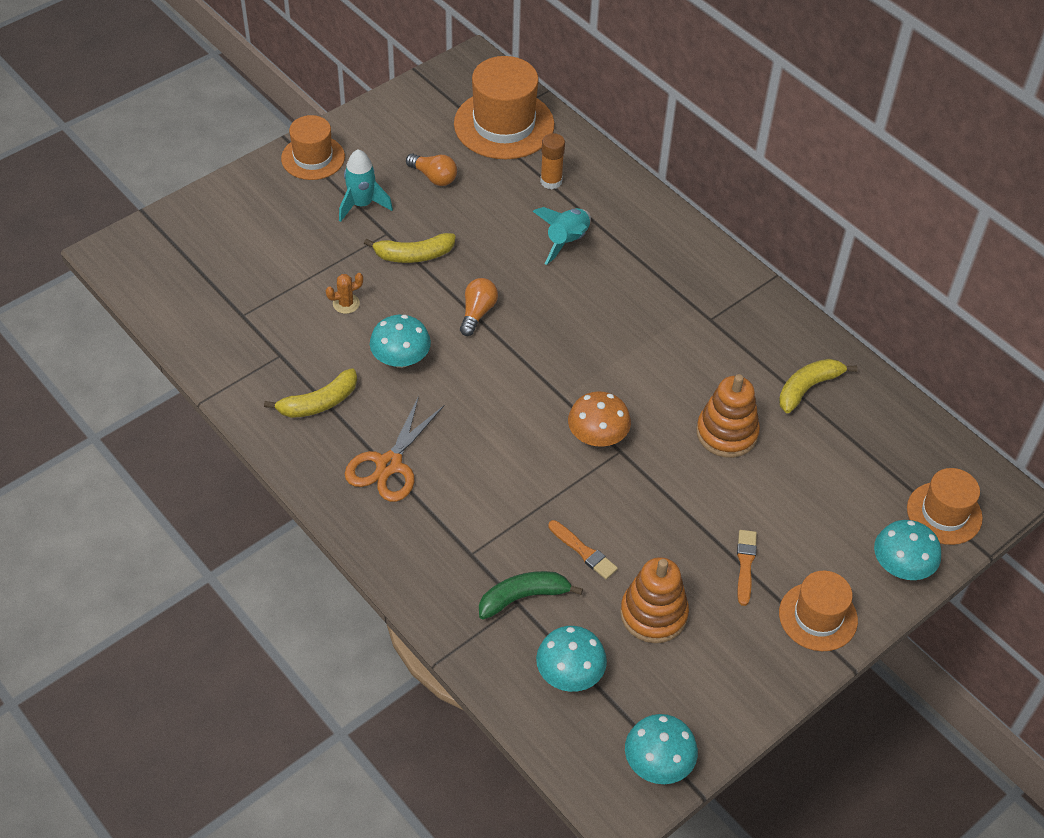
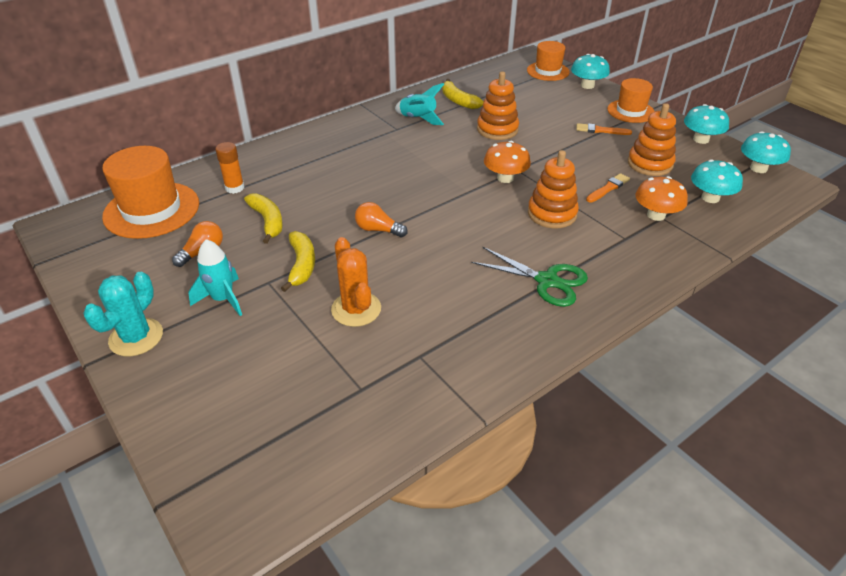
camera: 85 degrees left, 10 degrees down
(313, 158) = (136, 337): orange hat -> turquoise cactus
(319, 403) = (480, 326): yellow banana -> yellow banana (268, 221)
(346, 303) = (356, 309): orange cactus -> orange cactus, size x1.87
(389, 465) = (547, 281): orange scissors -> green scissors
(401, 359) = (428, 274): turquoise mushroom -> turquoise mushroom (701, 139)
(519, 481) = (552, 214): none -> orange stacking toy
(523, 597) = (656, 215): green banana -> orange mushroom
(567, 241) = (306, 183): turquoise rocket -> turquoise rocket (418, 119)

